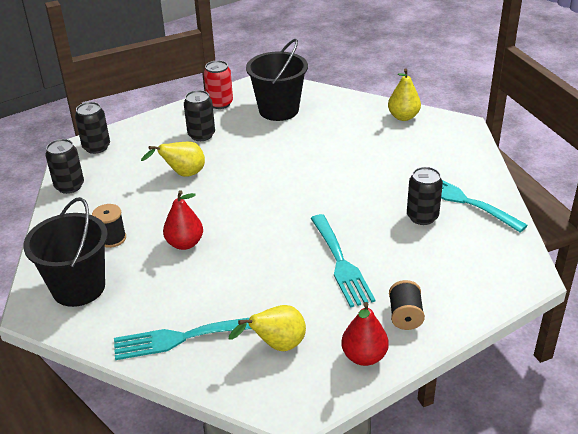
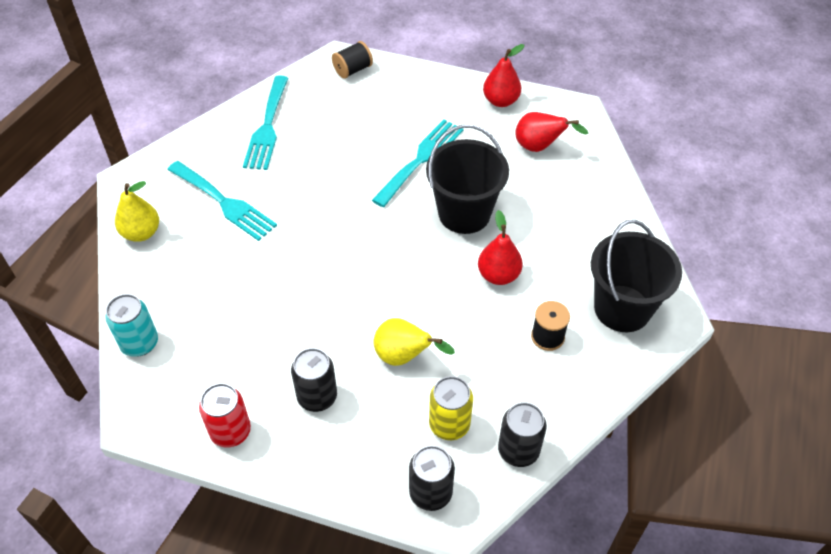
camera: 130 degrees left, 15 degrees up
(120, 170) = (449, 424): none -> yellow can
(181, 338) = (591, 202): turquoise fork -> turquoise fork (224, 203)
(277, 346) = (539, 147): yellow pear -> red pear
(278, 110) = (203, 356): black bucket -> black bucket (464, 213)
(314, 94) = (139, 343): none -> turquoise can
(405, 316) = (442, 99): black spool -> black spool (353, 70)
(422, 217) = (314, 141): black can -> none

